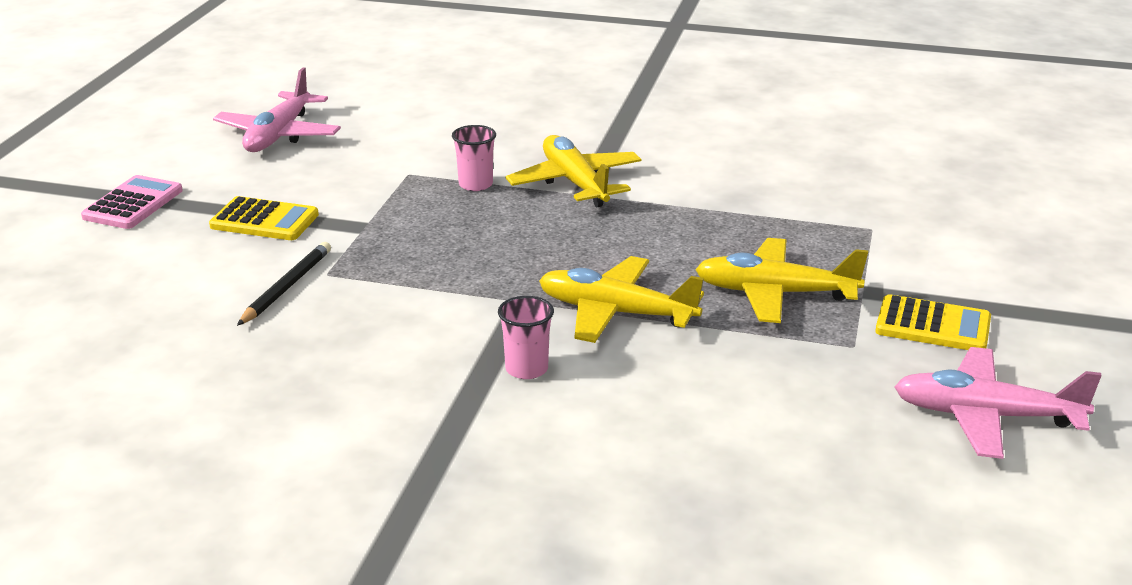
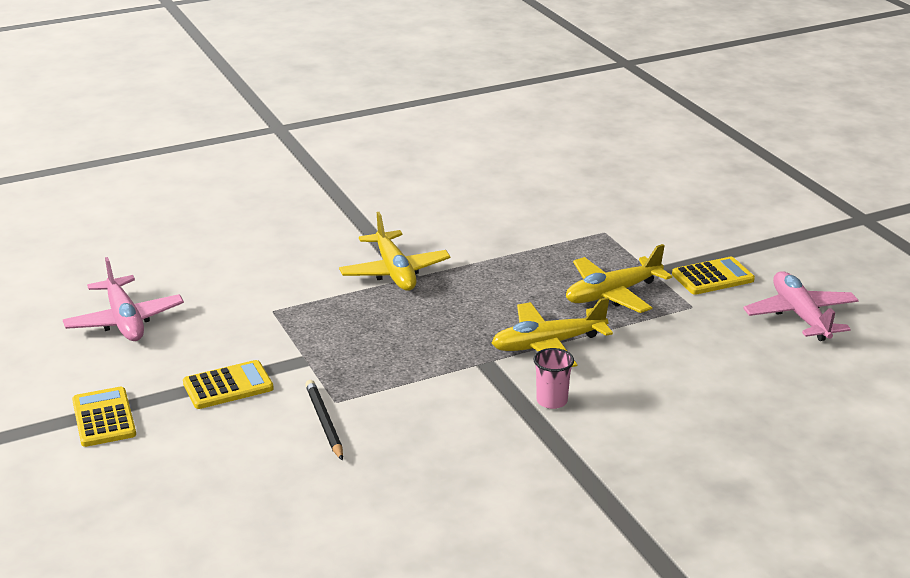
camera: 40 degrees left, 0 degrees up
(133, 204) = (104, 418): pink calculator -> yellow calculator
(475, 184) = (331, 299): pink cup -> none
(575, 183) = (394, 272): yellow plane -> yellow plane turned 135 degrees counterclockwise
(986, 416) = (800, 316): pink plane -> pink plane turned 105 degrees clockwise

